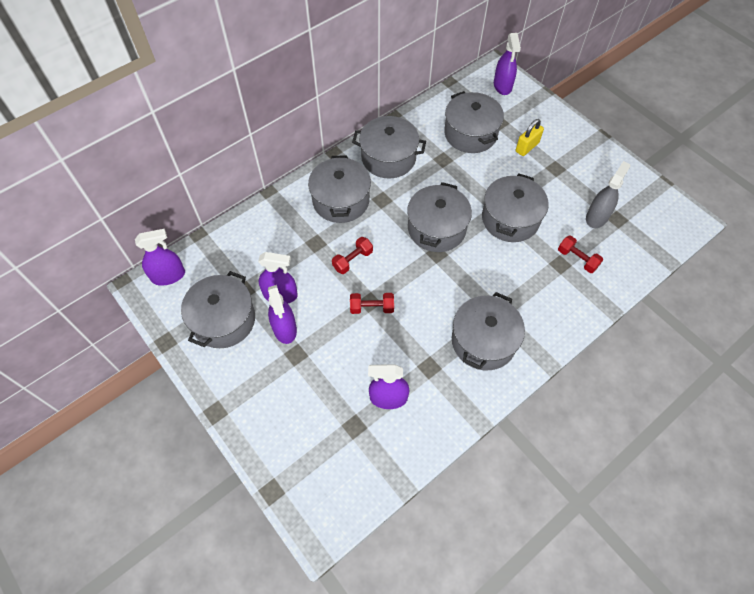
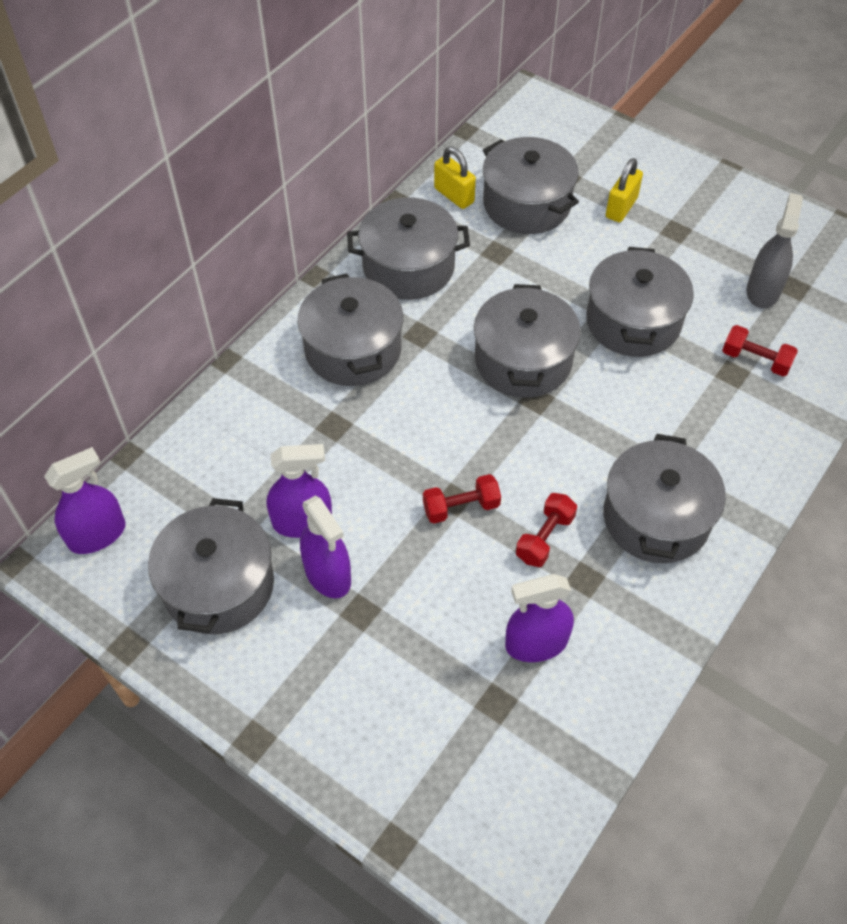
camera: 15 degrees left, 5 degrees down
(352, 260) = (404, 439): red dumbbell -> red dumbbell (545, 538)
(429, 120) = (454, 195): none -> yellow padlock
(502, 86) = (551, 122): purple spray bottle -> none

